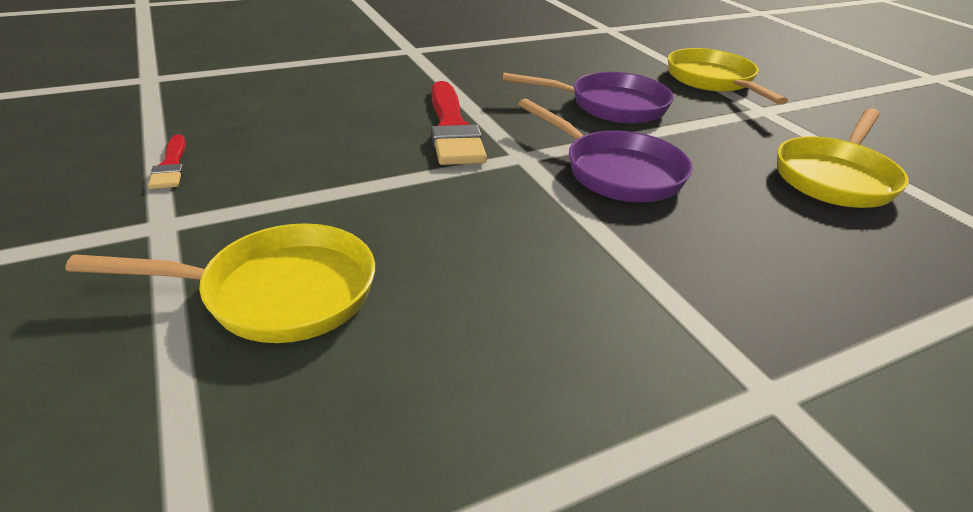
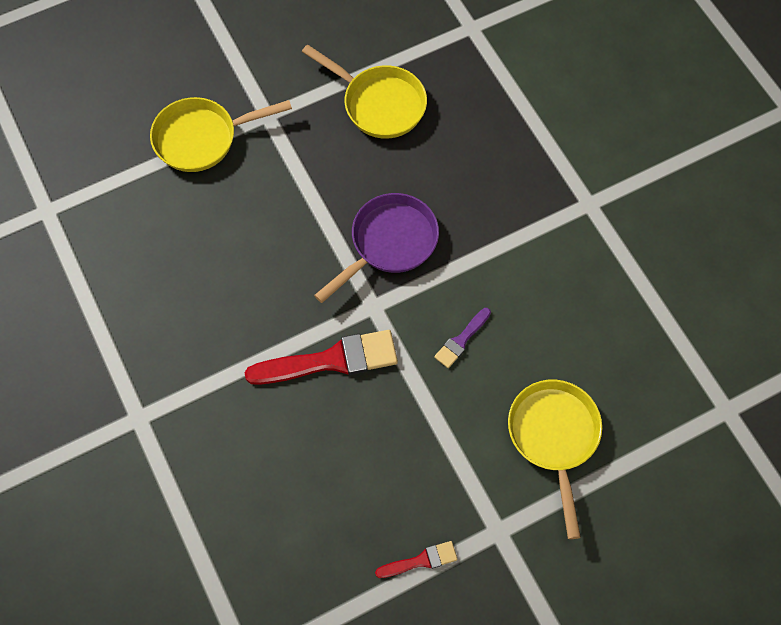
camera: 90 degrees left, 30 degrees up
(469, 216) = (461, 340): none -> purple brush
(610, 105) = (269, 233): purple pan -> none

